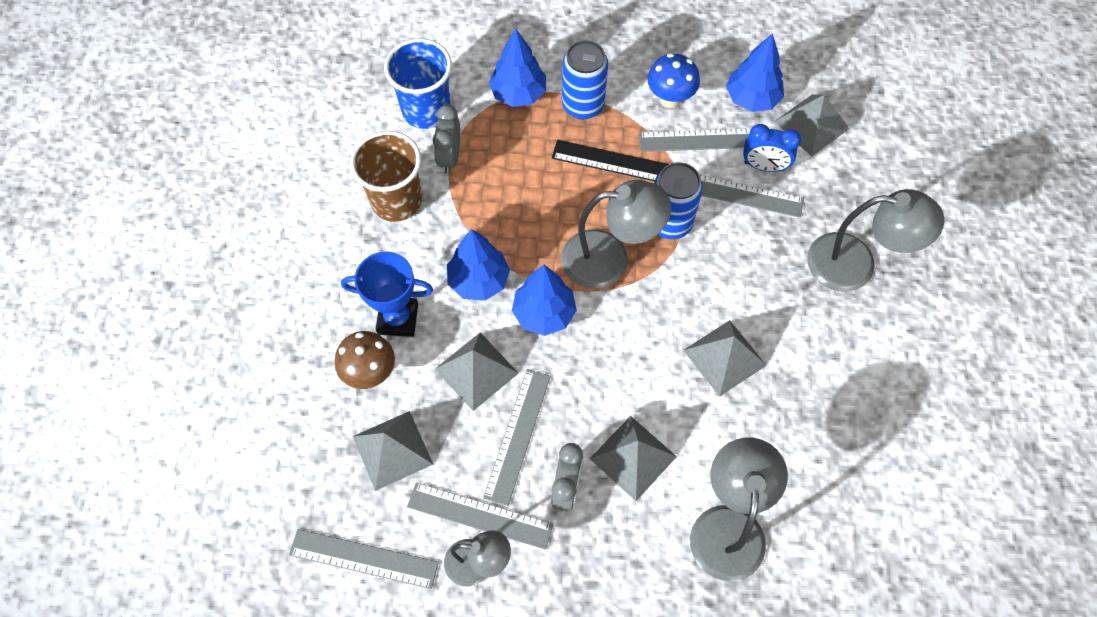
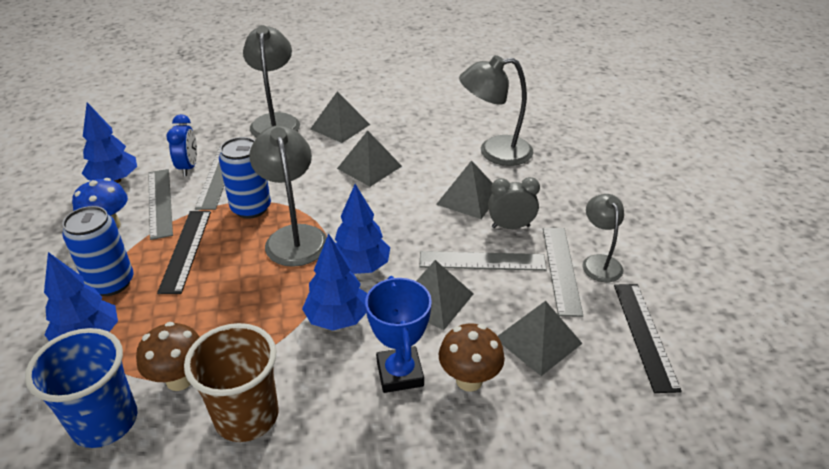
camera: 105 degrees left, 25 degrees down
(364, 558) = (644, 335): grey ruler -> black ruler
(450, 157) = (180, 379): grey clock -> brown mushroom
(811, 125) = (146, 149): grey pyramid -> grey pyramid (340, 126)

